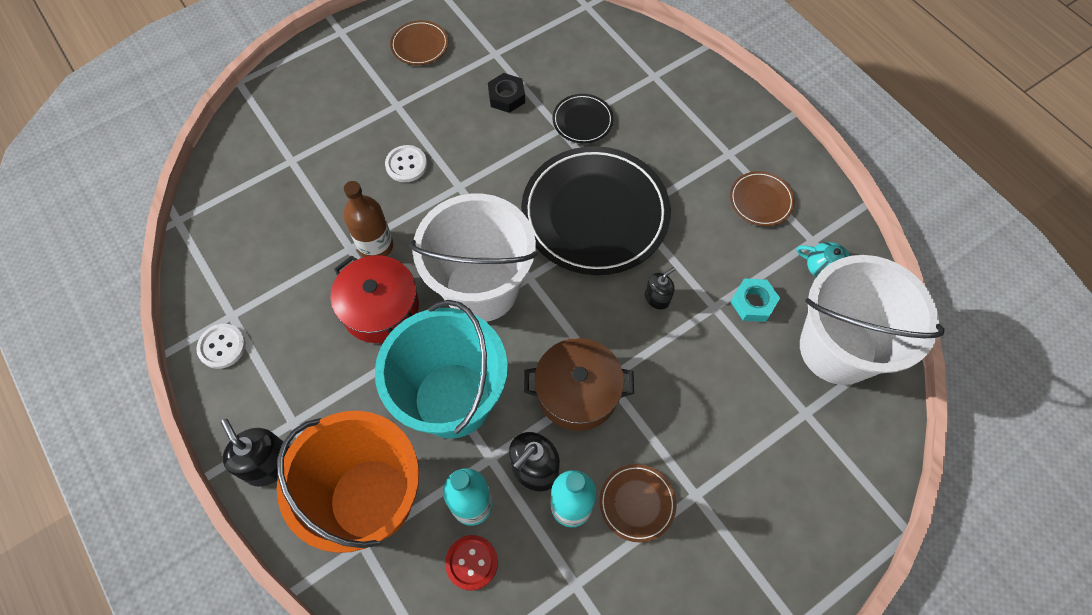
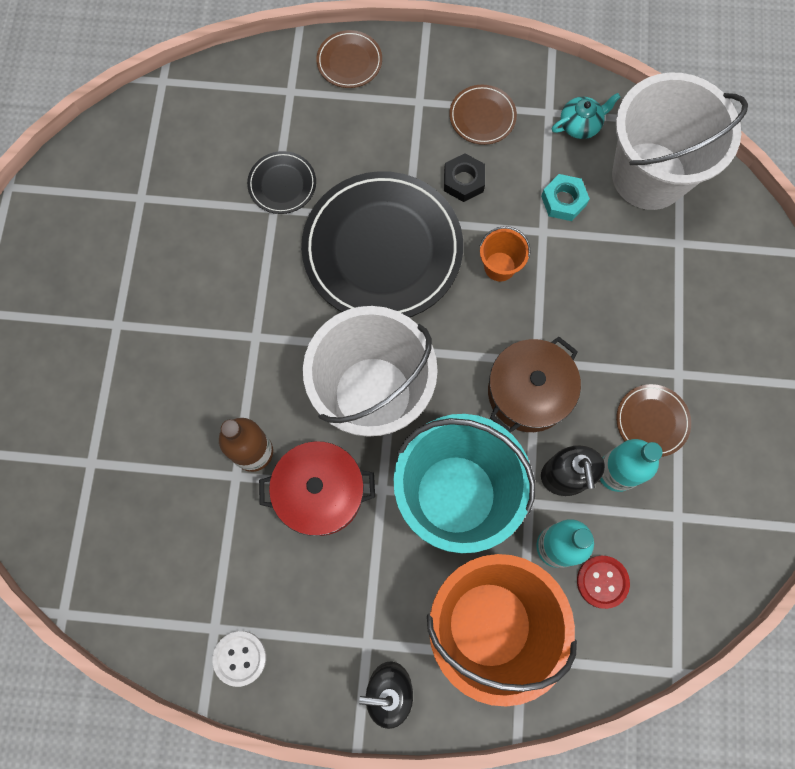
camera: 50 degrees left, 10 degrees up
(406, 165) = (191, 364): white button -> none
(420, 45) = (67, 254): brown plate -> brown plate (349, 62)
(506, 97) = (198, 225): black nut -> black nut (463, 181)
(657, 298) = (499, 266): black soap dispenser -> orange bucket

